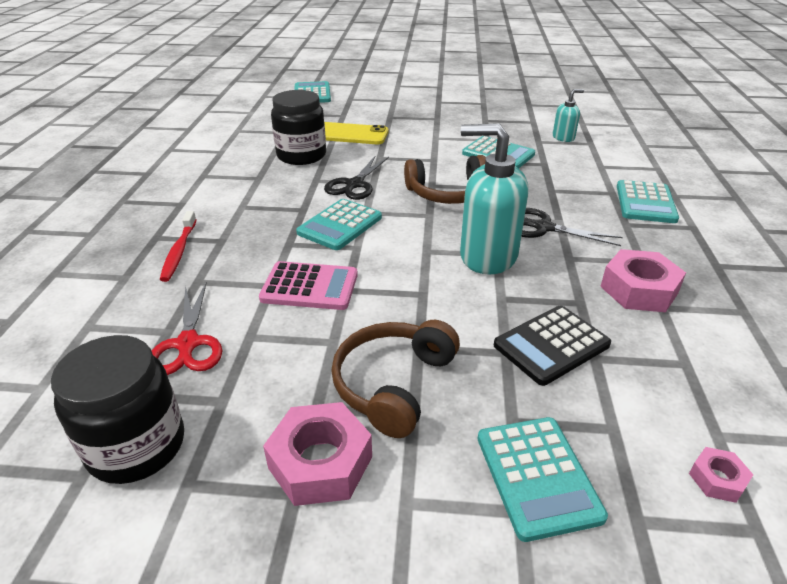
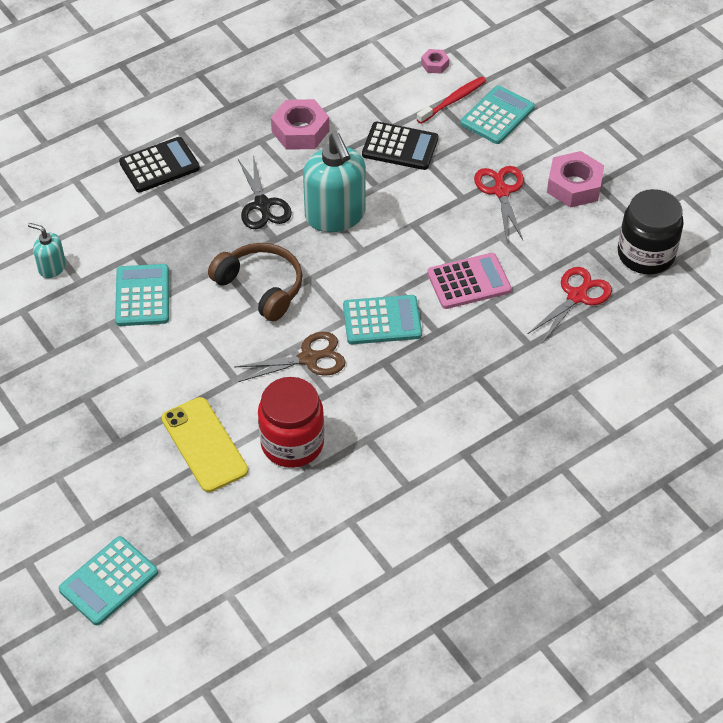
camera: 130 degrees left, 15 degrees up
(179, 251) = (516, 387): red toothbrush -> red toothbrush (453, 100)
(301, 155) = (292, 443): black jar -> red jar
(310, 287) = (469, 282): pink calculator -> pink calculator turned 105 degrees clockwise
(354, 185) = (309, 358): black scissors -> brown scissors
(393, 384) = (501, 191): brown headphones -> red scissors
(645, 203) = (159, 166): turquoise calculator -> black calculator

